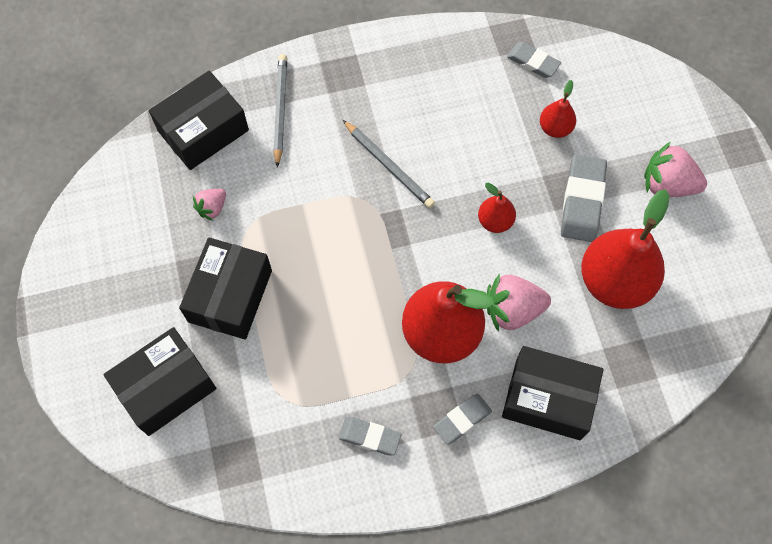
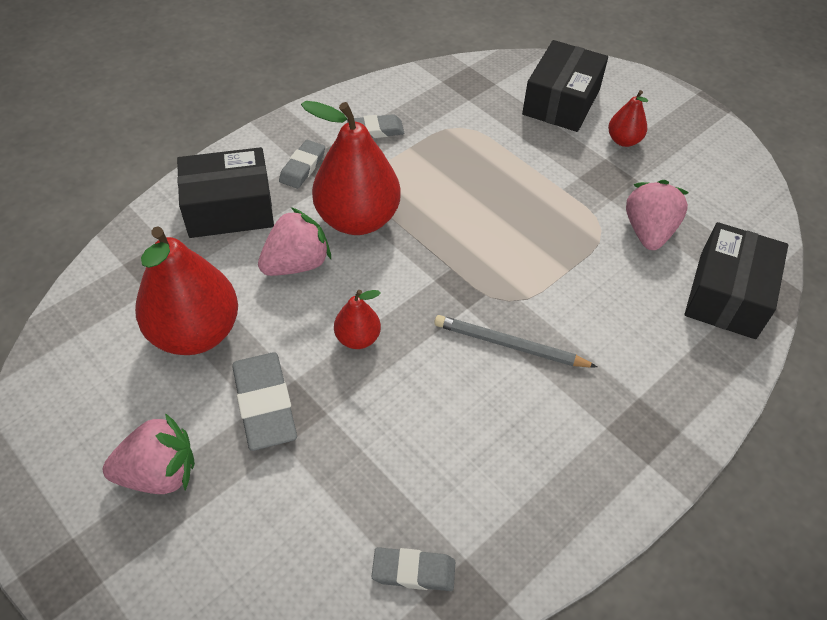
camera: 150 degrees right, 15 degrees down
(212, 208) = (648, 231): pink strawberry -> pink strawberry, size x1.74
(230, 296) = (567, 174): black box -> none
(280, 110) = (672, 352): grey pencil -> none
(555, 128) = (337, 483): red pear -> red pear (623, 140)

